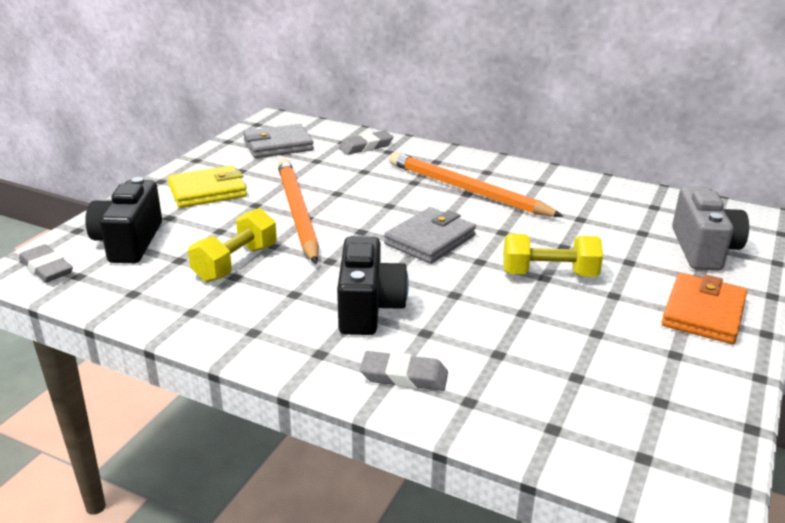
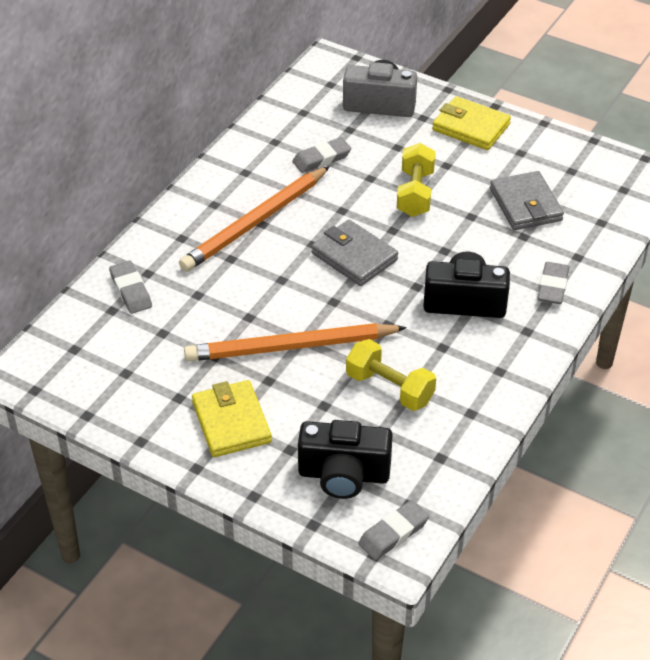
camera: 85 degrees left, 15 degrees up
(278, 145) = (112, 367): grey wallet -> grey wallet (525, 205)
(581, 218) = (321, 158): none -> grey eraser
(703, 313) = (471, 127): orange wallet -> yellow wallet

